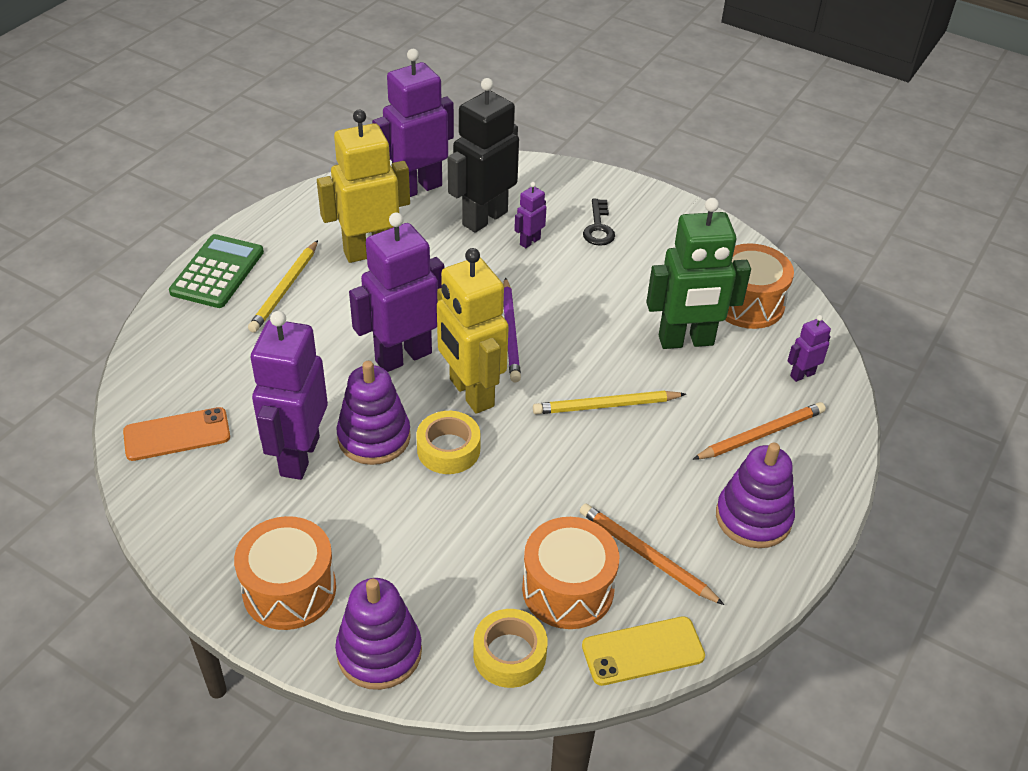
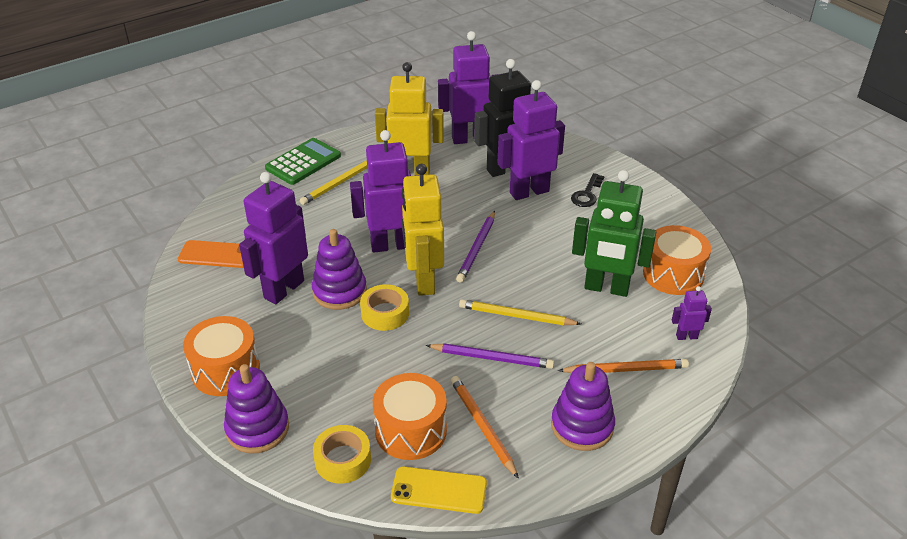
camera: 25 degrees right, 5 degrees down
(529, 241) = (529, 192): purple robot -> purple robot, size x2.22
(608, 467) = (491, 358): none -> purple pencil

